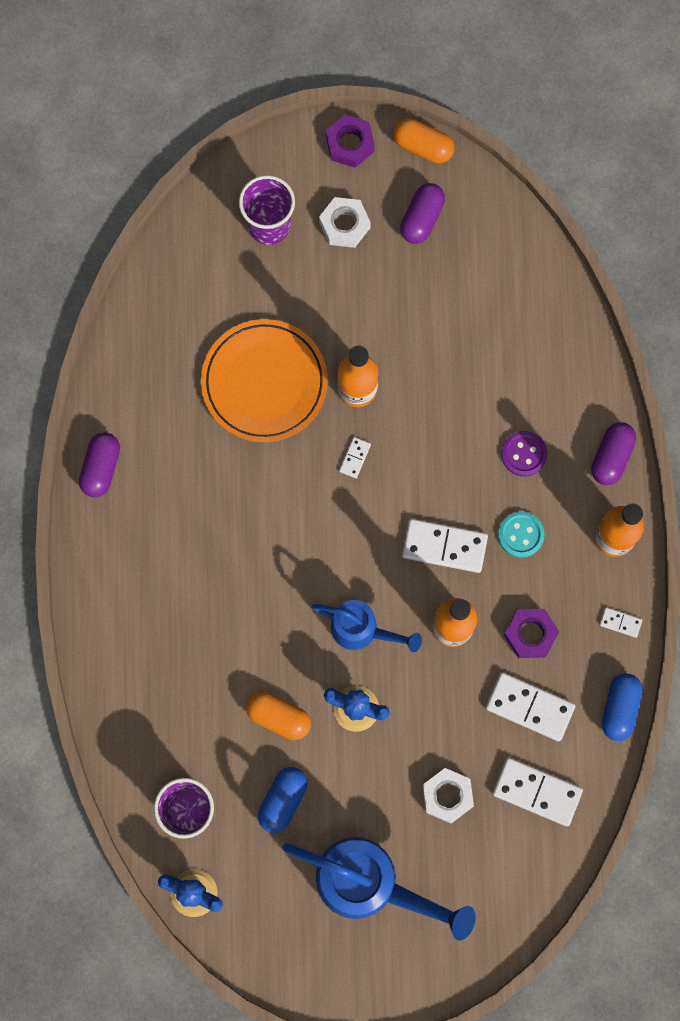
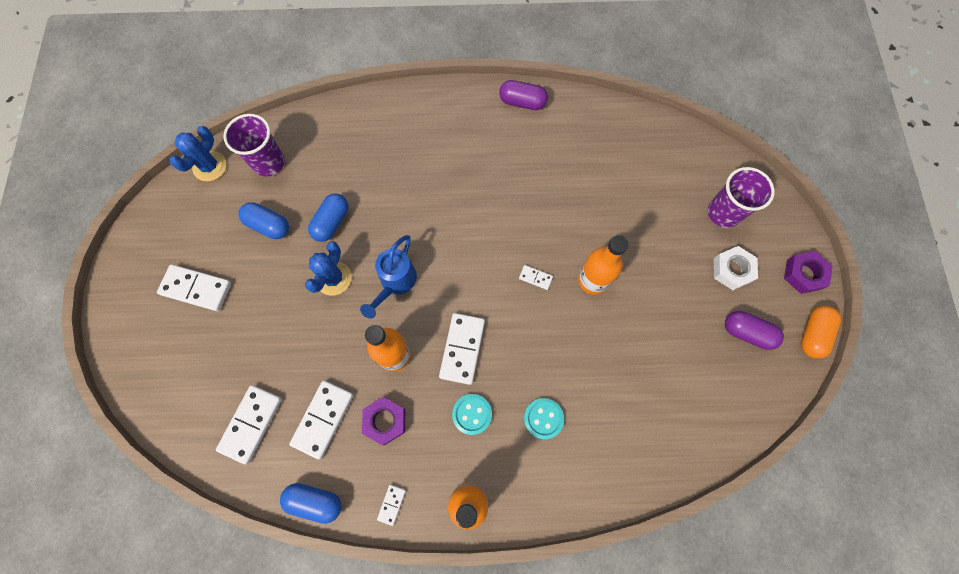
camera: 90 degrees right, 5 degrees down
(264, 382) = (594, 210): orange plate -> none
(279, 717) = (331, 222): orange capsule -> blue capsule
(370, 884) = (196, 289): blue watering can -> white domino
(447, 796) = (257, 349): white nut -> none
(524, 454) = (543, 418): purple button -> turquoise button
(611, 457) = (543, 500): purple capsule -> none

